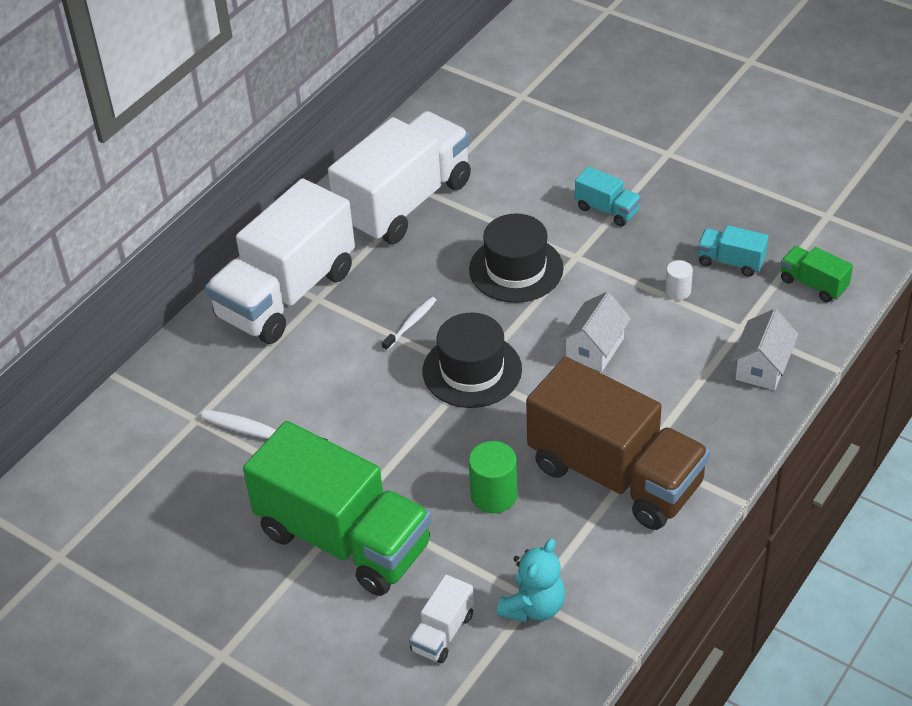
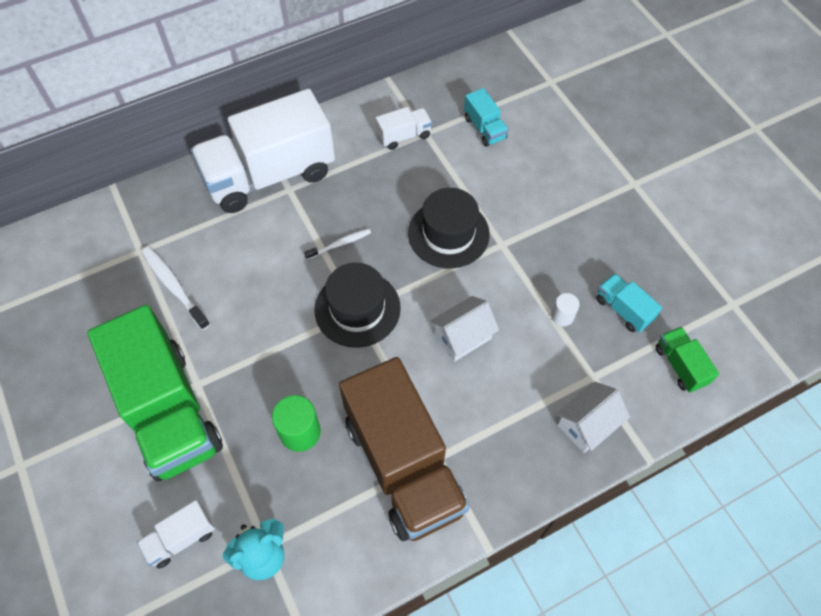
camera: 25 degrees right, 15 degrees up
(404, 203) = (404, 136): white truck -> white truck, size x0.42
(607, 210) = (553, 213): turquoise truck -> turquoise truck (484, 128)

